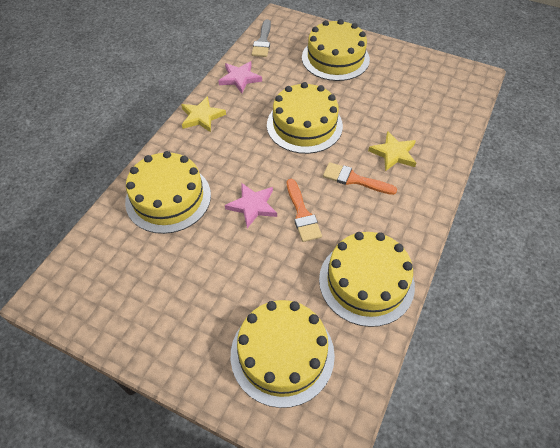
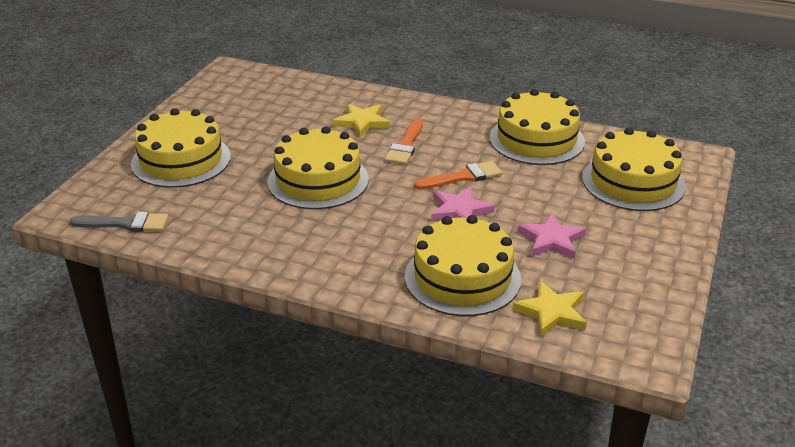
camera: 95 degrees left, 20 degrees down
(202, 117) = (303, 266): yellow star -> yellow star (552, 312)
(240, 78) = (217, 239): pink star -> pink star (551, 240)

